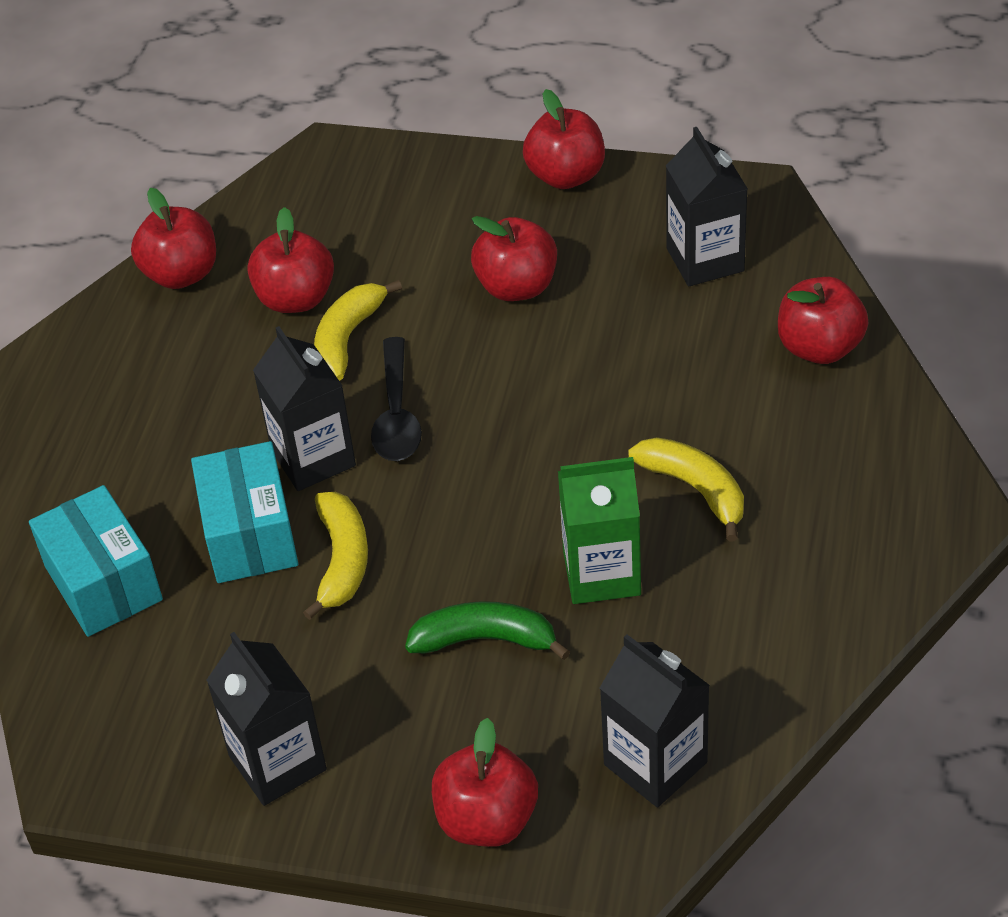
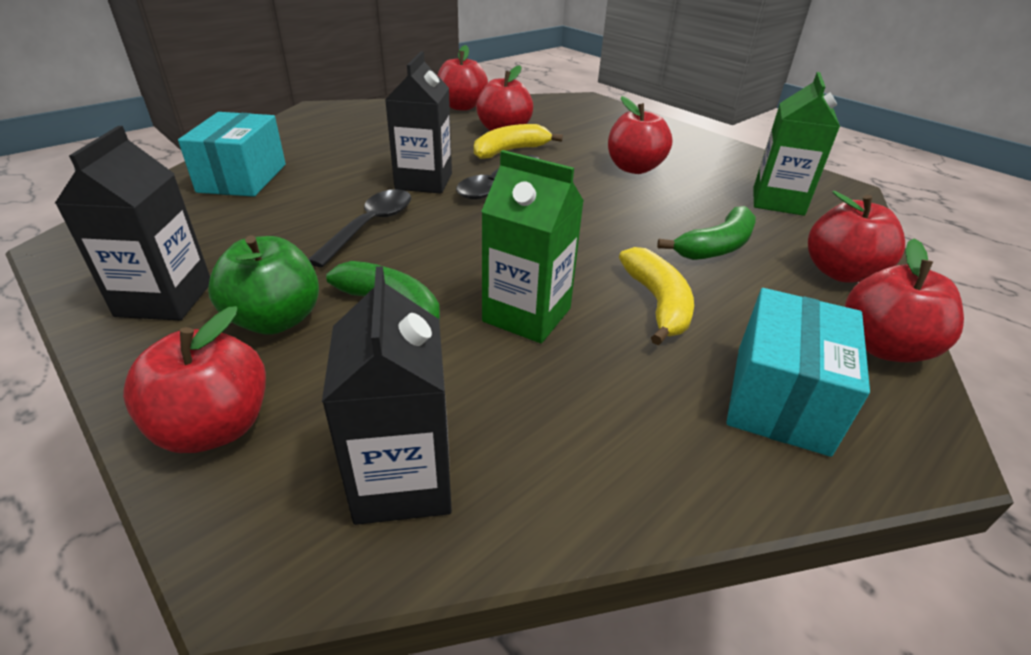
camera: 30 degrees right, 10 degrees down
(250, 535) = (342, 194): turquoise box -> turquoise box (780, 398)
(342, 560) = (370, 226): yellow banana -> black spoon
(404, 716) = (276, 320): none -> green apple
(566, 176) = (713, 144): red apple -> red apple (883, 347)
(693, 377) = (716, 247): none -> green banana
(705, 260) = (778, 201): black carton -> green carton

